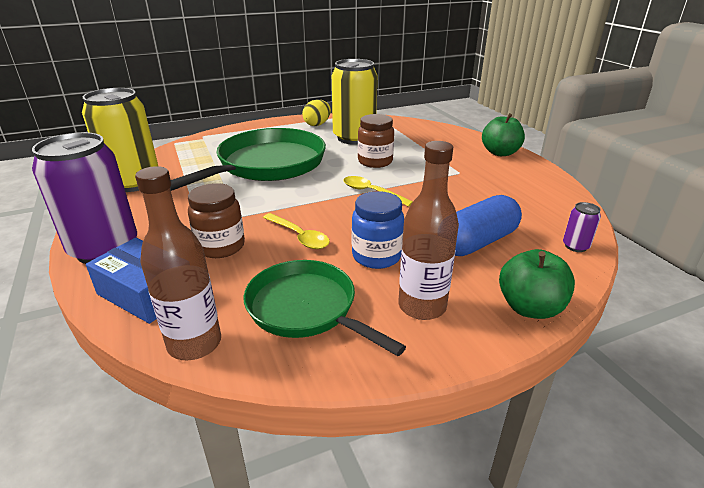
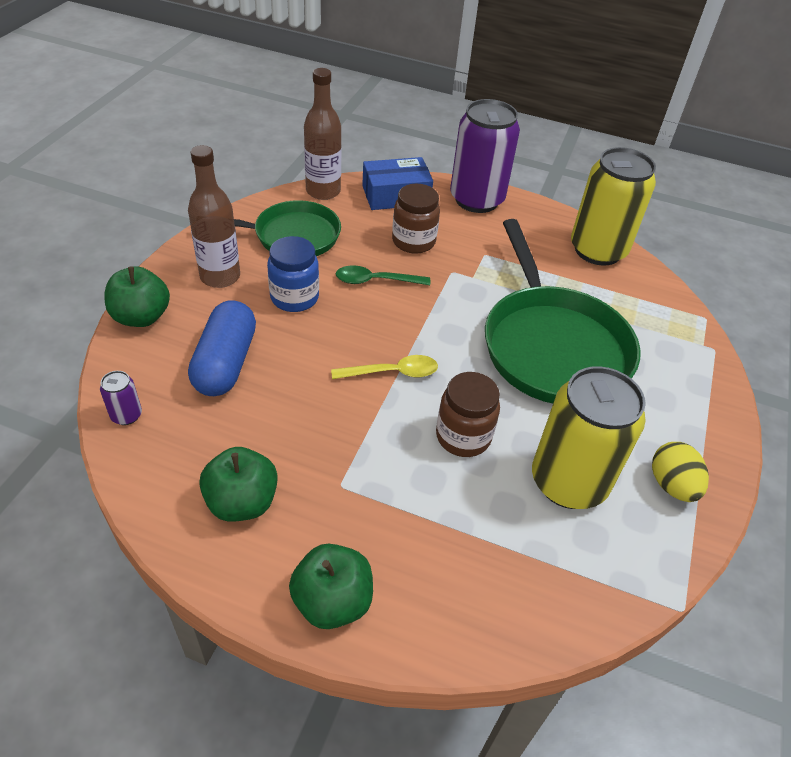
camera: 130 degrees right, 15 degrees up
(299, 236) = (376, 281): yellow spoon -> green spoon
(519, 186) = (242, 502): none -> green apple

